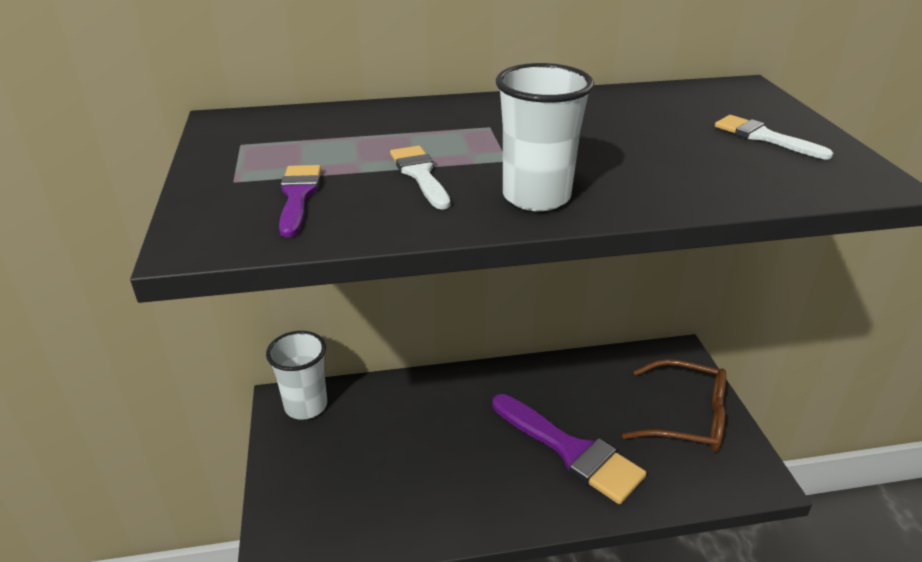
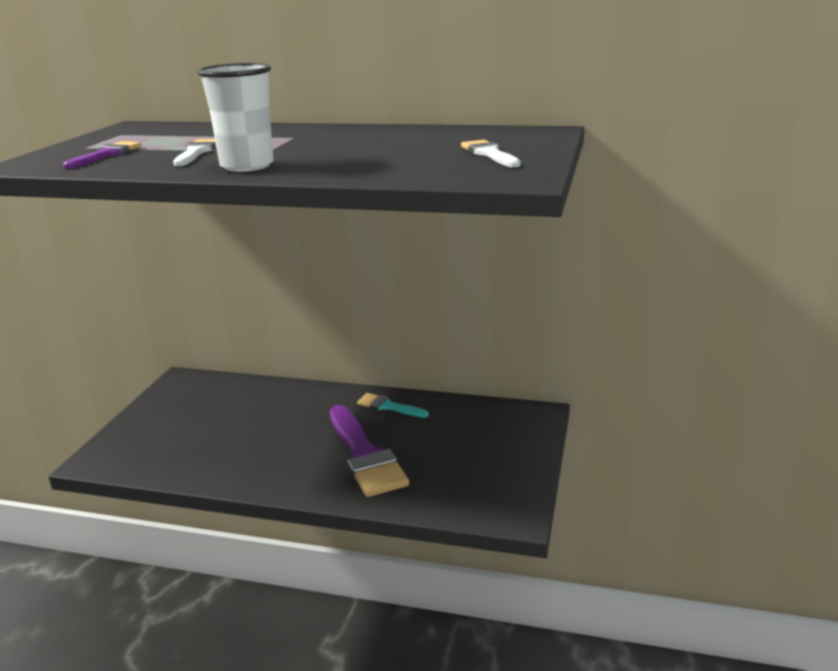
camera: 25 degrees right, 10 degrees down
(306, 406) = (193, 385): white cup -> none
(541, 381) = (388, 406): none -> turquoise brush
(687, 417) = (492, 457): brown glasses -> none

